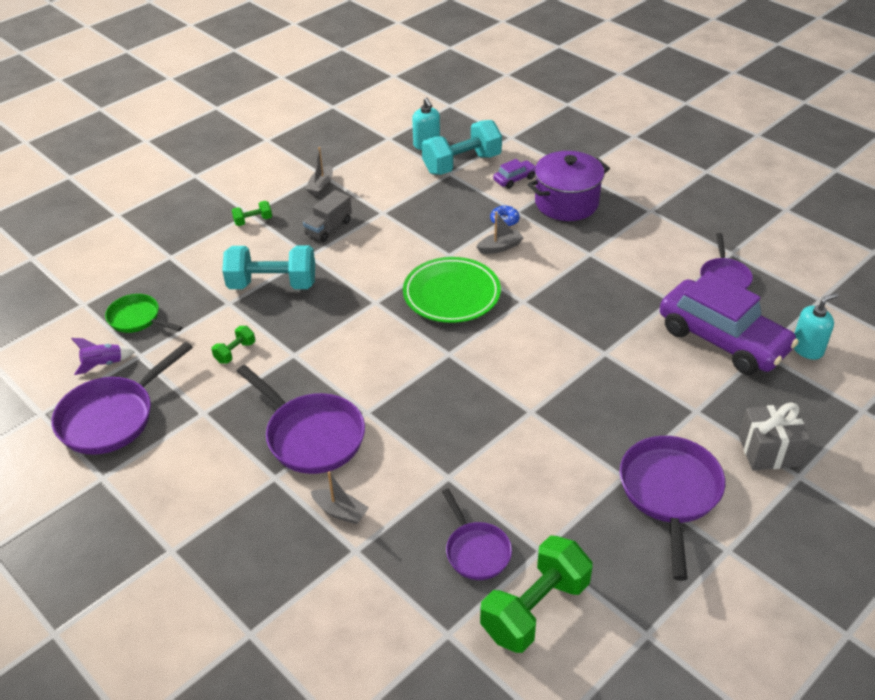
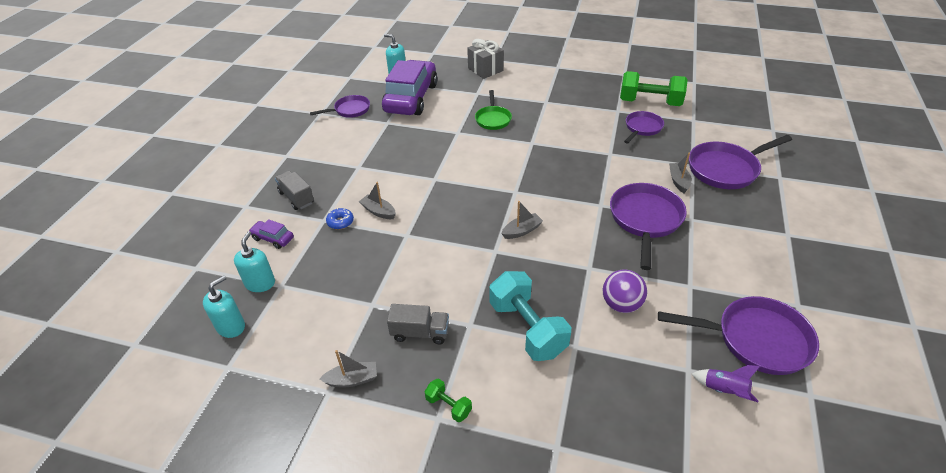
camera: 120 degrees left, 0 degrees up
(137, 319) = (656, 407): green pan -> green pan (493, 119)
(235, 352) = (621, 304): green dumbbell -> purple ball
(384, 331) = (521, 231): none -> grey boat
(451, 294) = (453, 214): green plate -> none
(462, 164) = (260, 283): turquoise dumbbell -> turquoise soap dispenser
(566, 203) = (296, 198): purple pot -> grey truck
(670, 493) = (541, 87): purple pan -> purple pan (726, 169)

